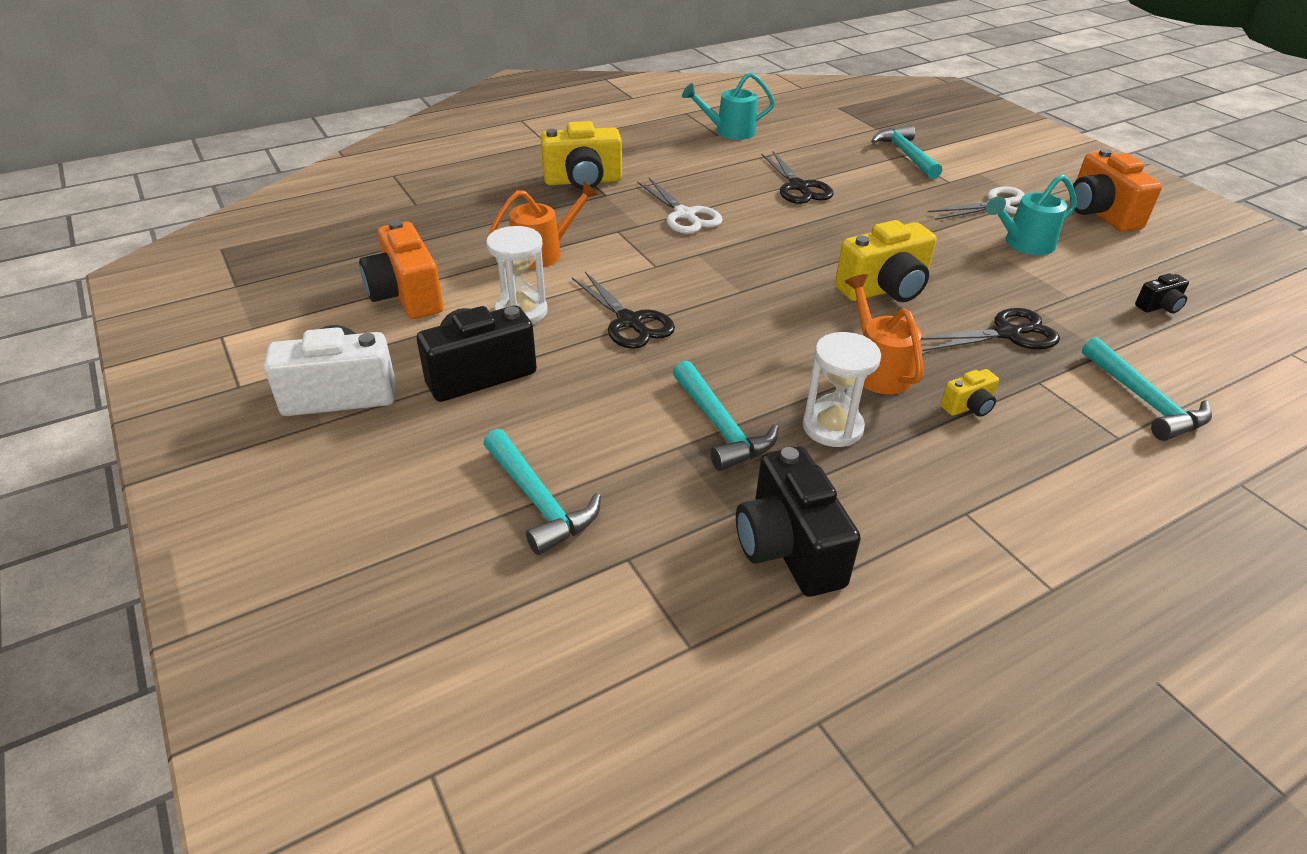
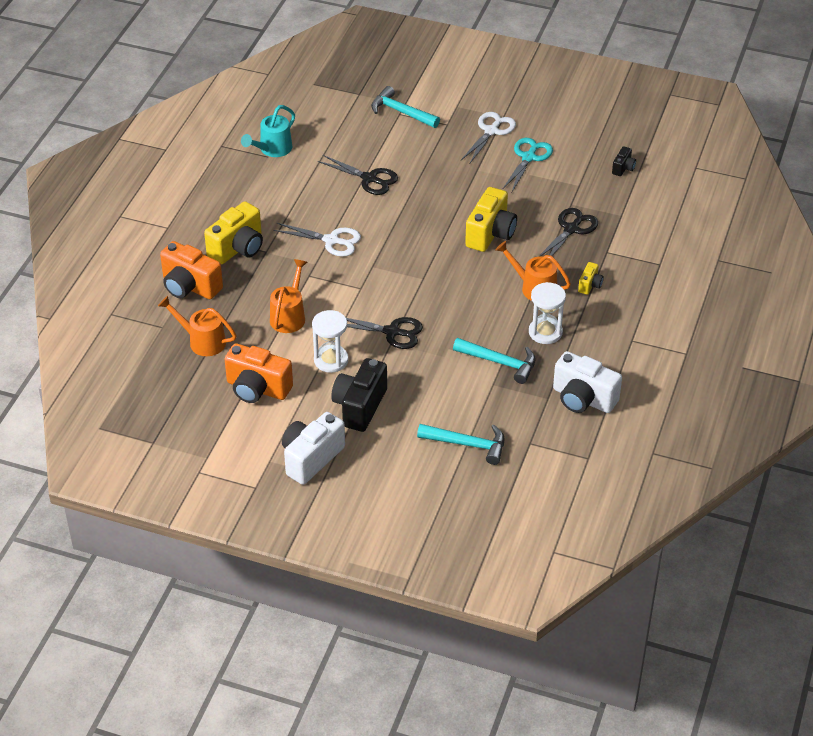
camera: 40 degrees left, 5 degrees up
(428, 231) = (202, 341): none -> orange watering can
(788, 548) = (583, 399): black camera -> white camera
(1023, 244) = (528, 157): turquoise watering can -> turquoise scissors
(1100, 214) = (547, 108): orange camera -> orange camera (190, 286)
(1144, 400) = (656, 236): turquoise hammer -> none

